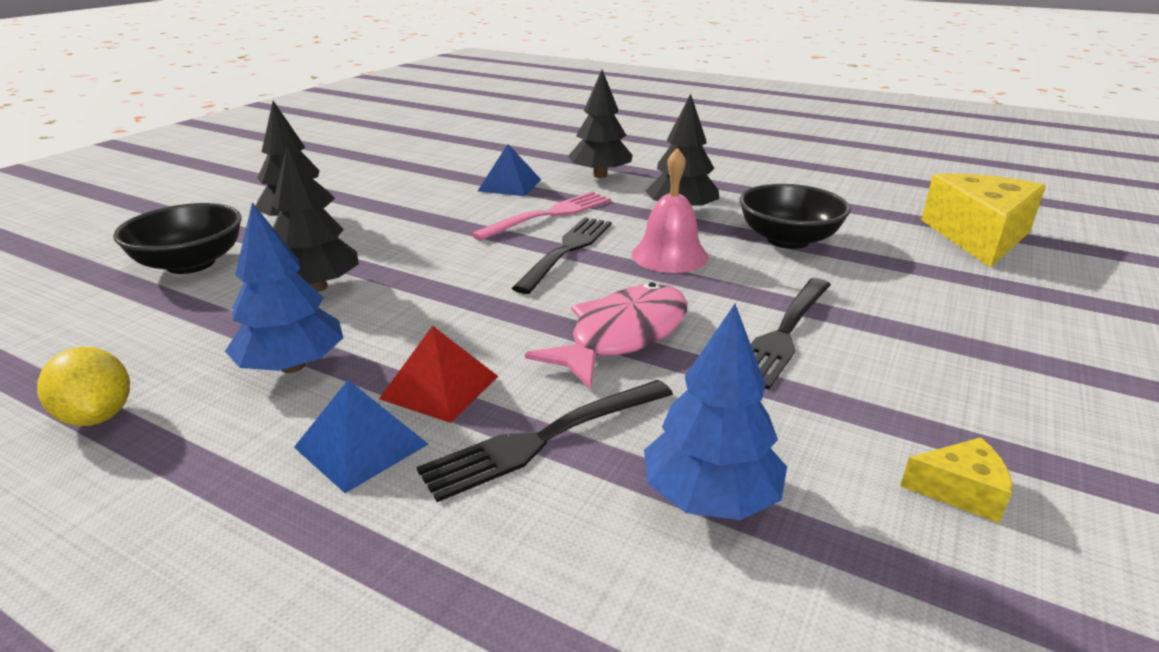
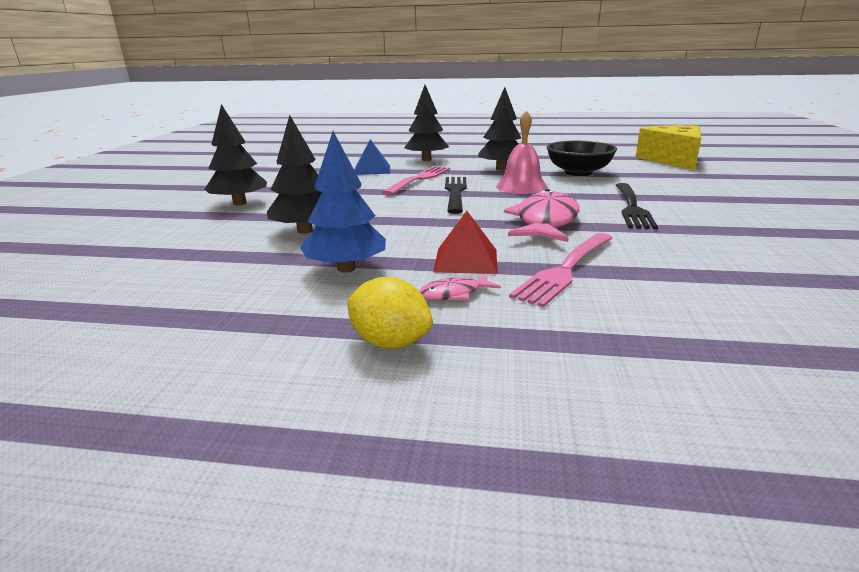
camera: 20 degrees left, 5 degrees down
(98, 416) = (225, 318): yellow lemon -> yellow lemon (390, 342)
(191, 264) = (180, 234): black bowl -> none
(361, 445) = (454, 294): blue pyramid -> pink fish
(545, 439) = (566, 269): black fork -> pink fork
(710, 497) = (691, 274): blue tree -> none
(959, 491) = (801, 248): yellow cheese -> none

